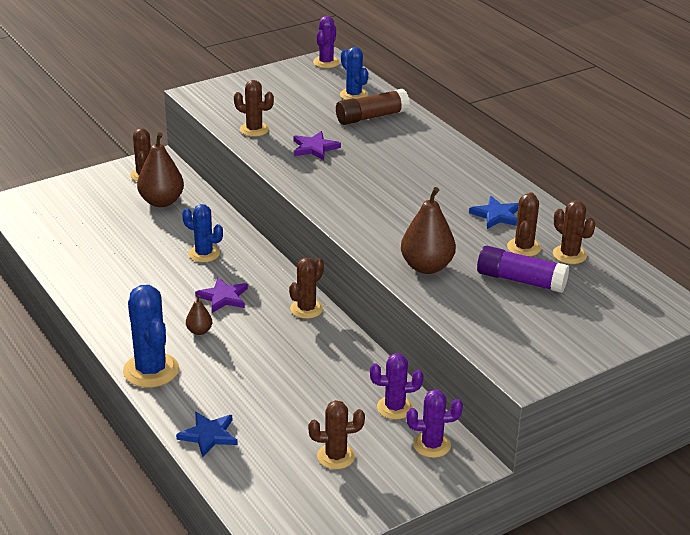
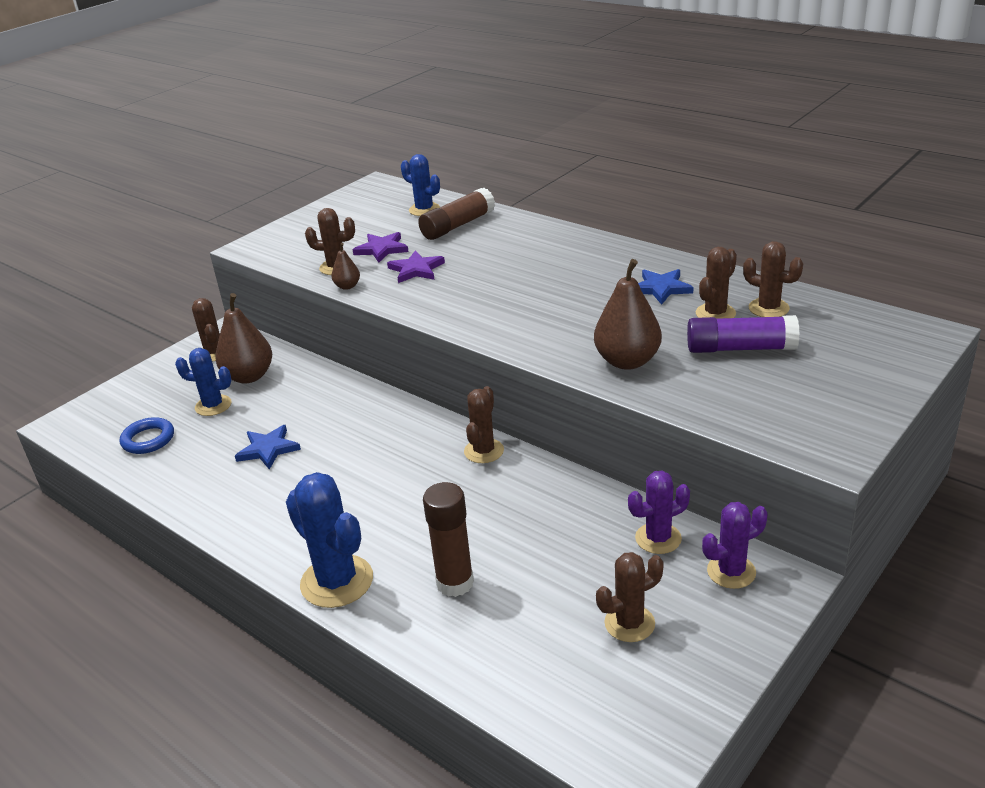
camera: 15 degrees left, 0 degrees up
(66, 231) = (148, 439): none -> blue ring
(199, 331) = (371, 513): brown pear -> brown pear (347, 286)
(204, 254) = (329, 421): blue cactus -> blue cactus (213, 405)
(209, 435) = (456, 646): blue star -> blue star (268, 449)
(223, 297) = (379, 464): purple star -> purple star (382, 249)
(231, 395) = (455, 583): none -> brown glue stick
(326, 62) = (375, 187): purple cactus -> none
(524, 247) = (715, 313): brown cactus -> brown cactus turned 45 degrees clockwise

